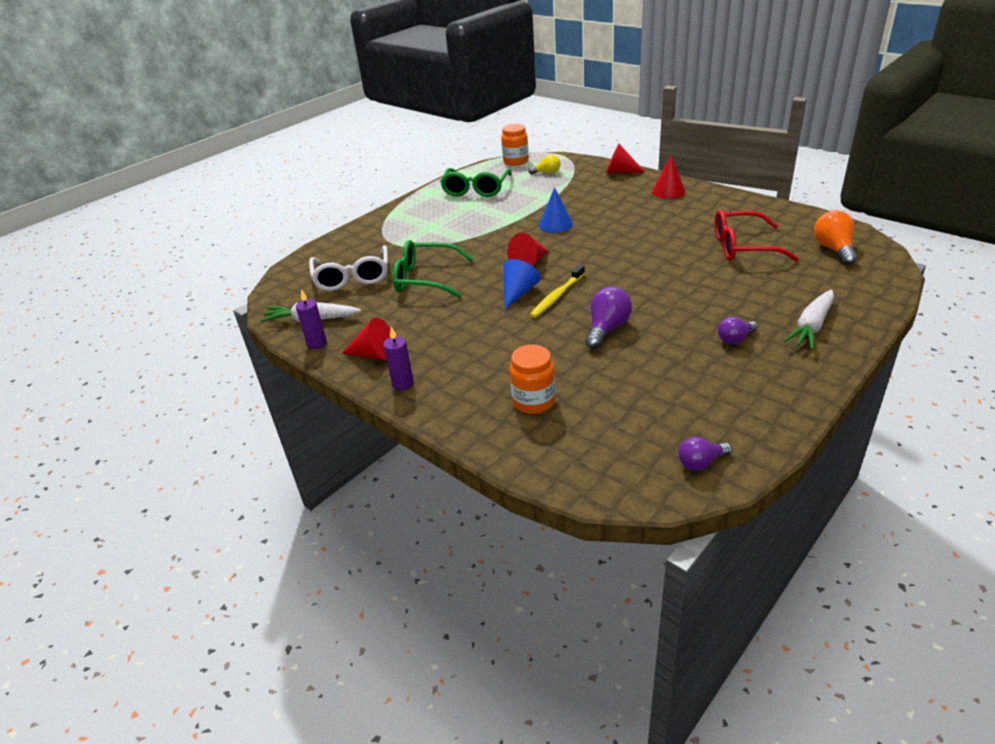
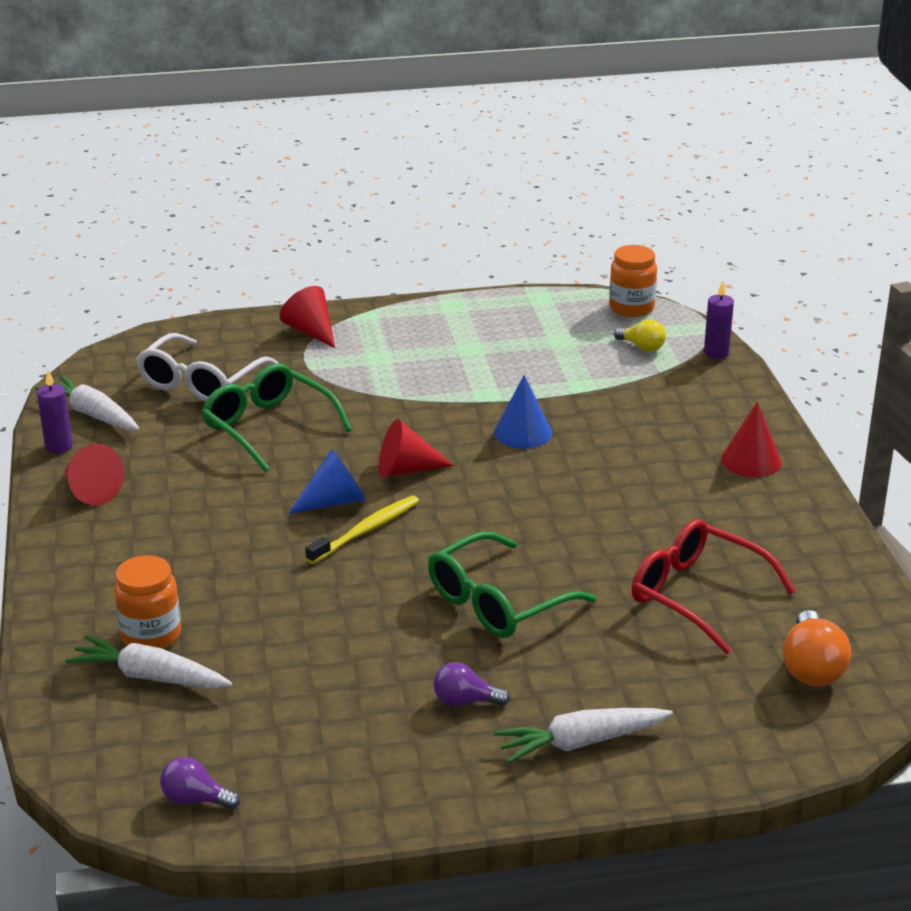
camera: 35 degrees right, 5 degrees down
(403, 384) = (68, 540): purple candle -> purple candle (716, 353)
(476, 189) = (512, 328): green glasses -> green glasses (497, 602)
(557, 296) = (366, 530): yellow toothbrush -> yellow toothbrush turned 150 degrees clockwise
(569, 421) = (150, 676): none -> white carrot
(607, 329) = (352, 602): purple light bulb -> none
(620, 171) = (741, 395): red cone -> red cone (310, 331)
(833, 249) = (811, 668): orange light bulb -> orange light bulb turned 150 degrees clockwise

